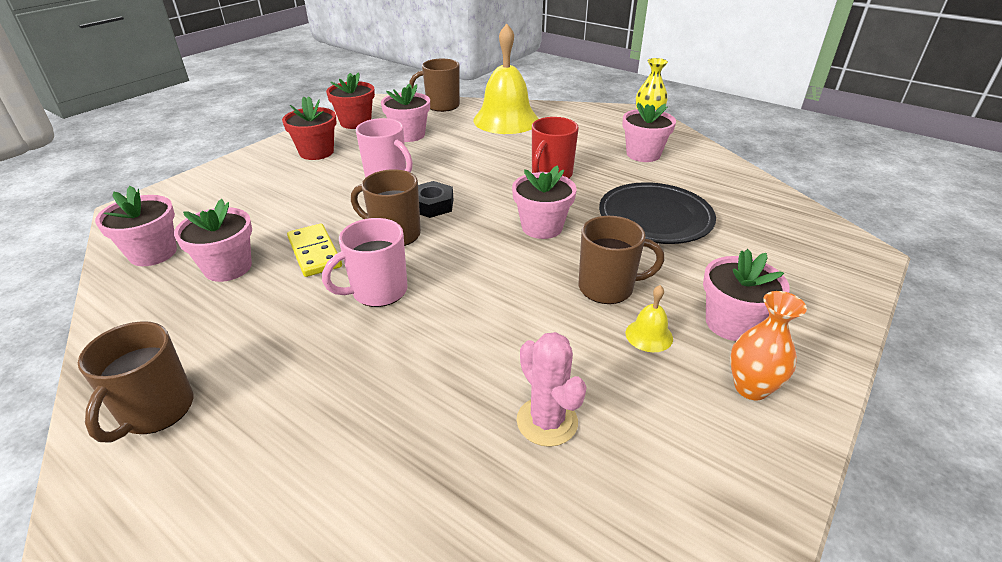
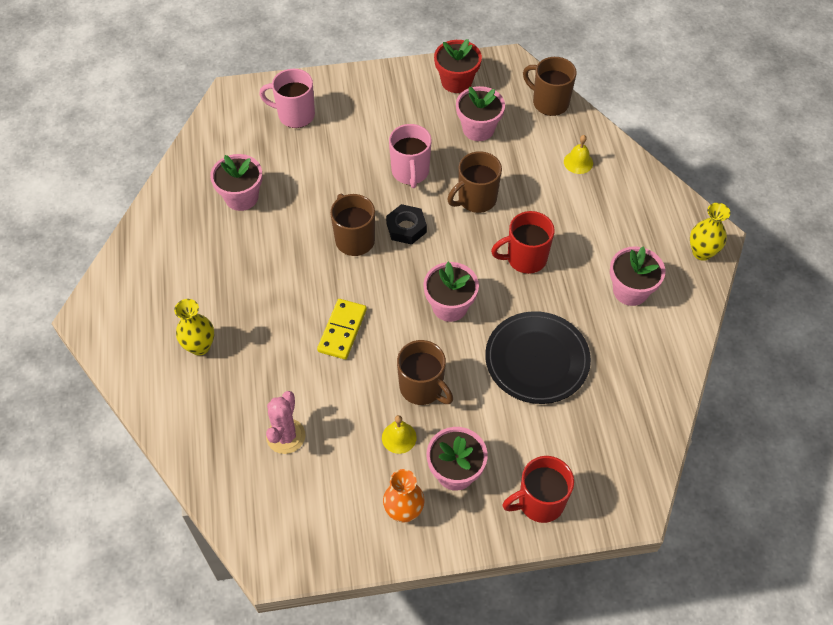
camera: 45 degrees right, 20 degrees up
(153, 253) = (215, 152): pink flower pot -> none
(156, 411) = (139, 281): brown mug -> brown mug (476, 199)
(314, 253) = (295, 220): yellow domino -> yellow domino (342, 330)
(316, 152) = (392, 105): red flower pot -> none
(326, 416) = (200, 346): none -> yellow vase
(378, 291) = (297, 282): pink mug -> pink mug (295, 115)
(506, 120) = (578, 162): yellow bell -> yellow bell, size x0.41
(816, 294) = (539, 502): none -> red mug

